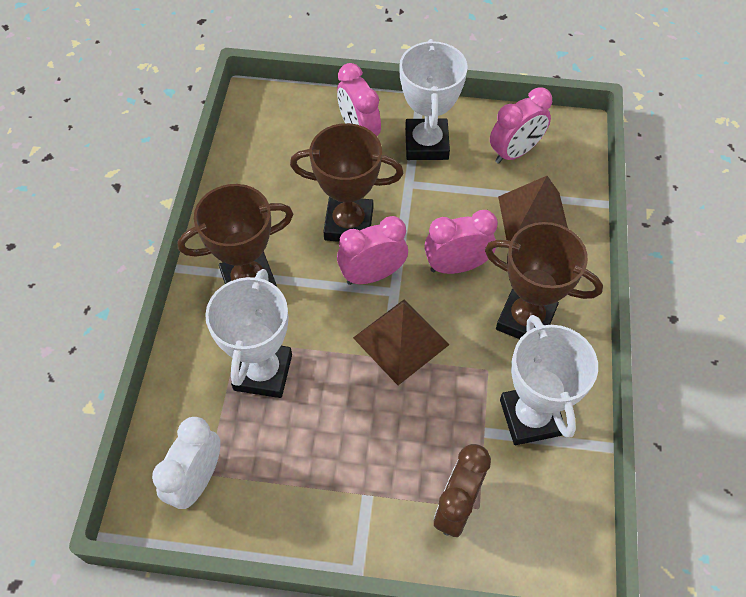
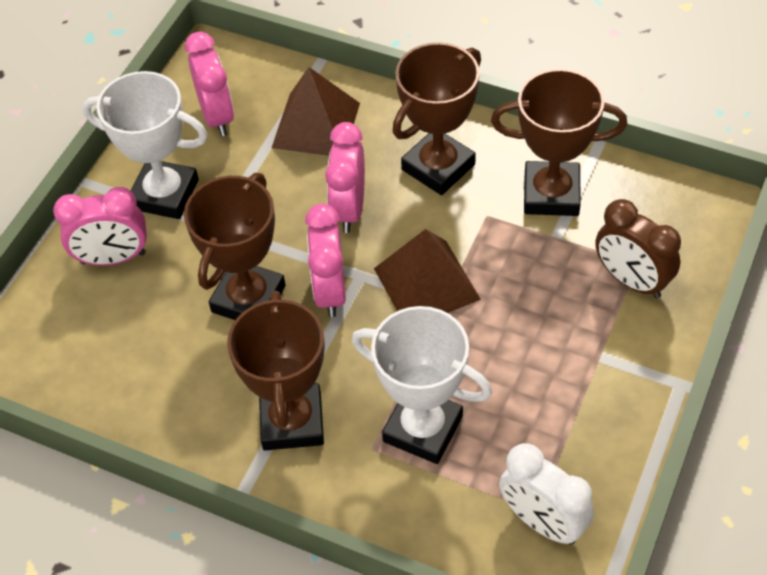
camera: 70 degrees left, 5 degrees down
(530, 417) = (551, 194): white trophy -> brown trophy

